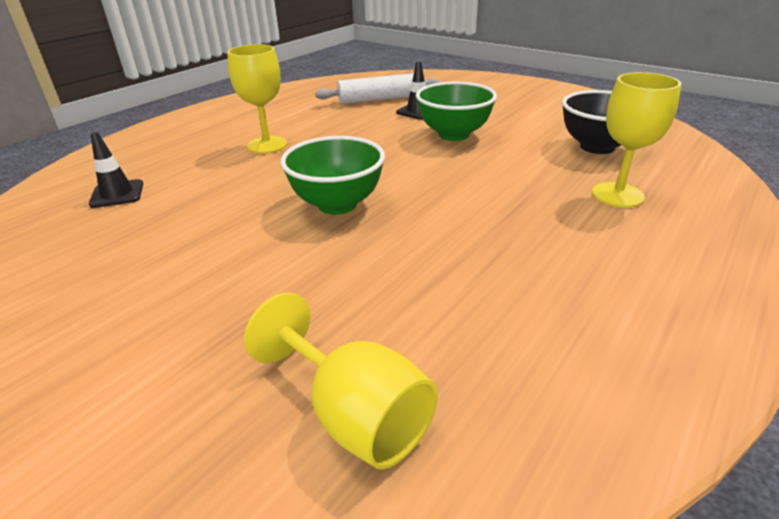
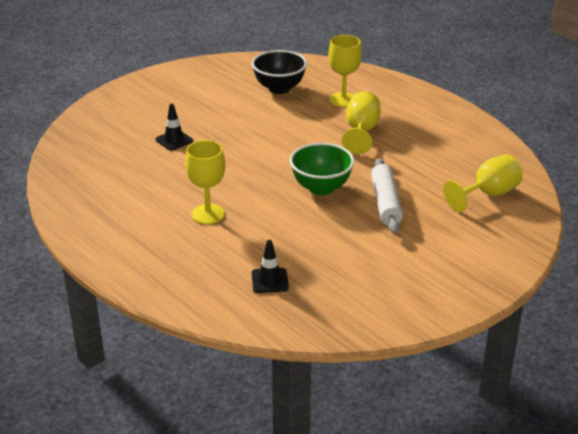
camera: 80 degrees left, 0 degrees up
(378, 99) = (130, 155): white rolling pin -> white rolling pin (385, 203)
(453, 135) = (231, 133): green bowl -> none
(525, 221) = (361, 131): none -> yellow goblet

